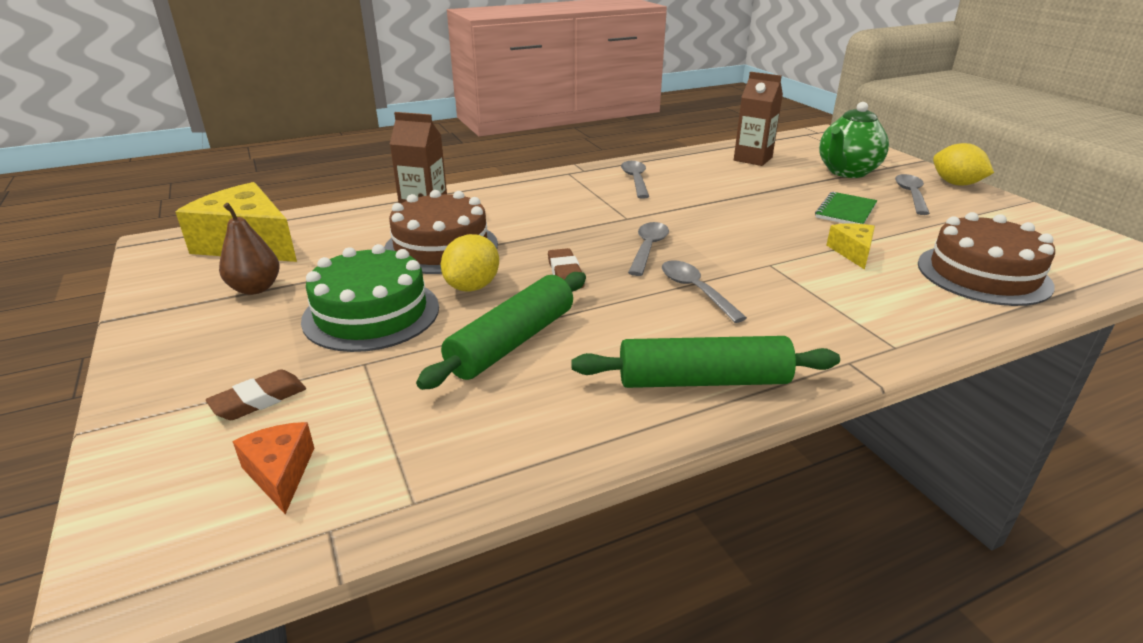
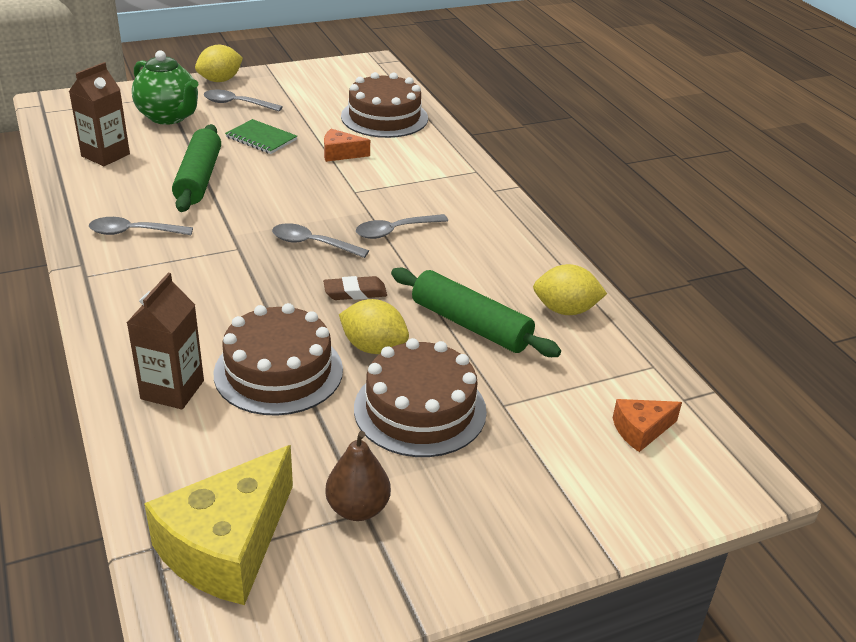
camera: 90 degrees left, 5 degrees up
(259, 400) = (560, 460): brown eraser -> none
(371, 313) = (420, 409): green cake -> brown cake
(550, 419) = (565, 310): none -> yellow lemon
(703, 381) = (518, 245): green rolling pin -> green rolling pin (199, 178)
(852, 252) = (340, 154): yellow cheese -> orange cheese

